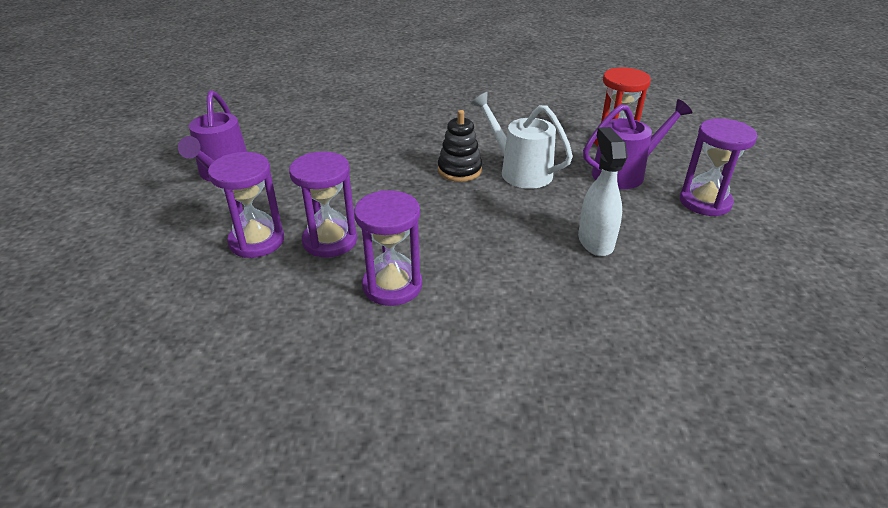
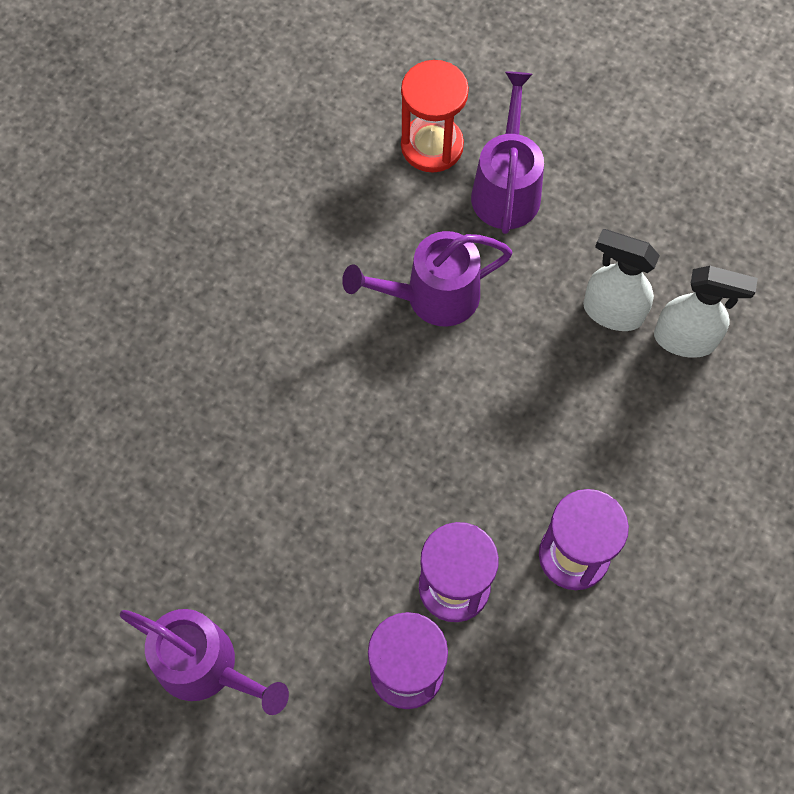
camera: 60 degrees left, 30 degrees up
(459, 170) = (386, 364): black stacking toy -> none
(520, 171) = (432, 297): white watering can -> purple watering can
(617, 283) = (685, 339): none -> white spray bottle
(705, 202) = (608, 154): purple hourglass -> none

